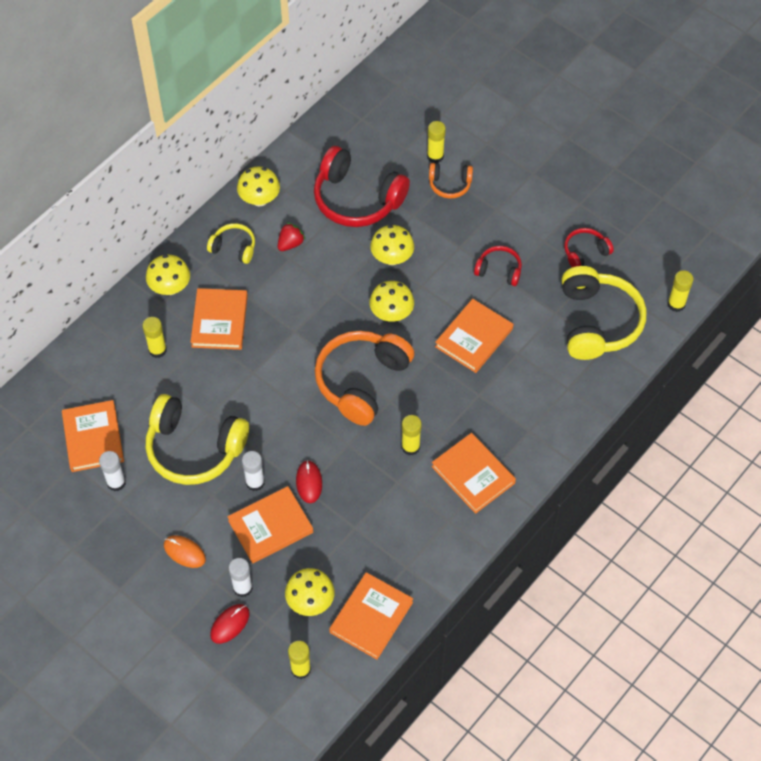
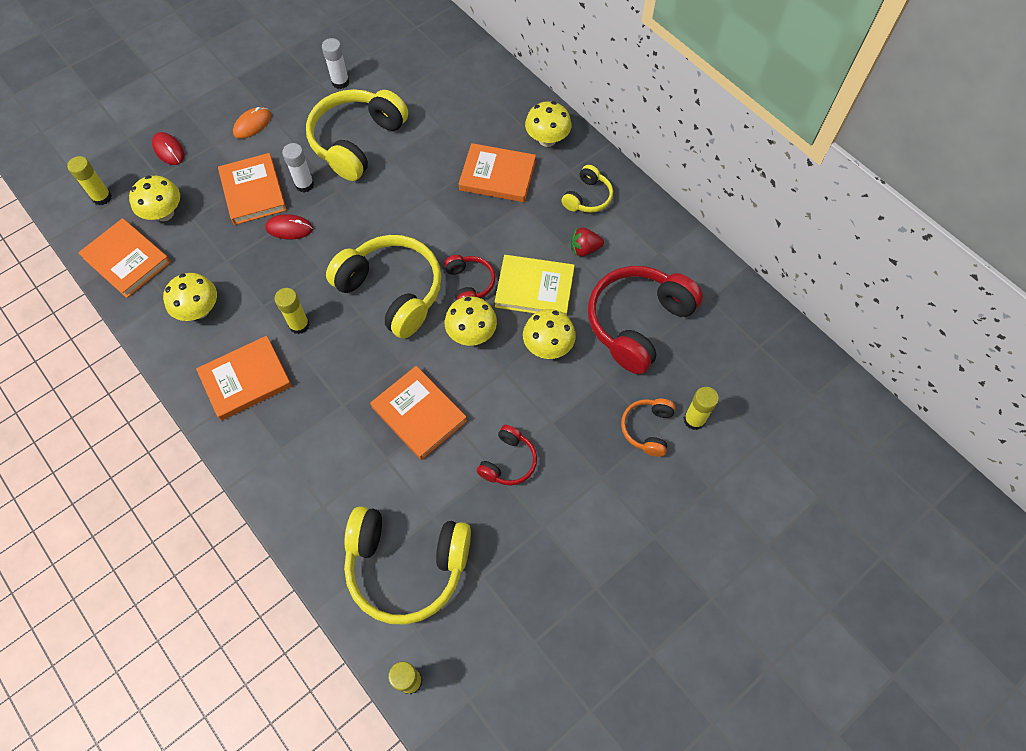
camera: 100 degrees right, 5 degrees up
(93, 438) = (391, 69): orange book -> none
(157, 350) = (475, 123): yellow glue stick -> none
(242, 588) = (200, 163): white glue stick -> none
(259, 199) = (649, 228): yellow mushroom -> yellow mushroom (199, 310)
(290, 244) = (584, 249): red strawberry -> red strawberry turned 120 degrees clockwise
(338, 275) = (534, 288): none -> yellow book
(361, 381) = (392, 291): orange headphones -> yellow headphones
(585, 252) = (516, 576): red headphones -> red headphones (469, 283)

